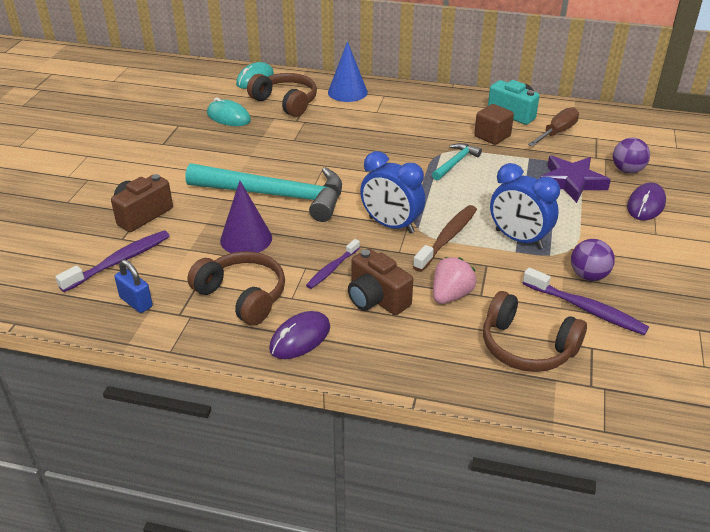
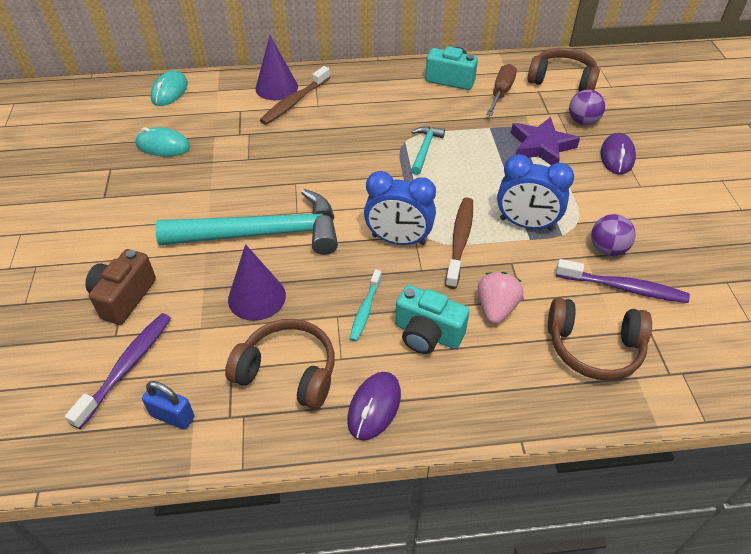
camera: 20 degrees left, 10 degrees up
(286, 102) = (217, 113): brown headphones -> brown headphones (562, 80)
(332, 269) = (365, 310): purple toothbrush -> turquoise toothbrush
(347, 92) = (276, 87): blue cone -> purple cone
(357, 105) = (294, 102): none -> brown toothbrush
(376, 299) = (427, 334): brown camera -> turquoise camera
(492, 136) = (444, 110): brown cube -> none

